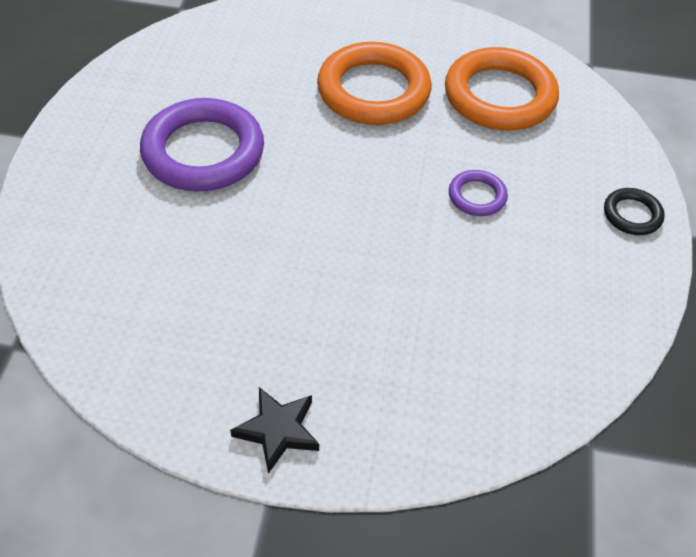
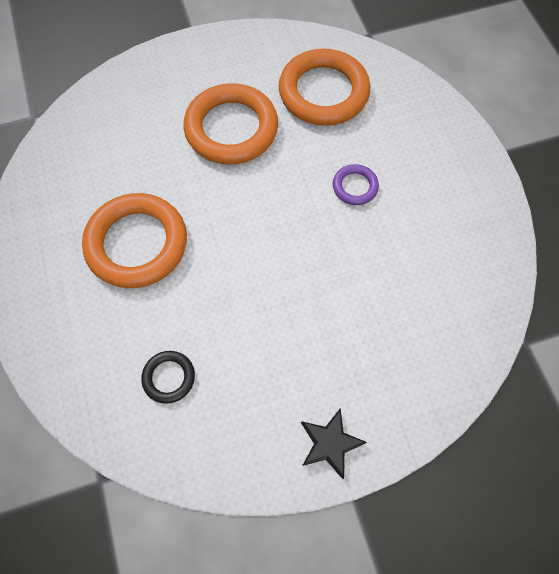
camera: 25 degrees left, 15 degrees up
(203, 152) = (137, 244): purple ring -> orange ring
(632, 215) = (462, 152): black ring -> black ring (169, 377)

